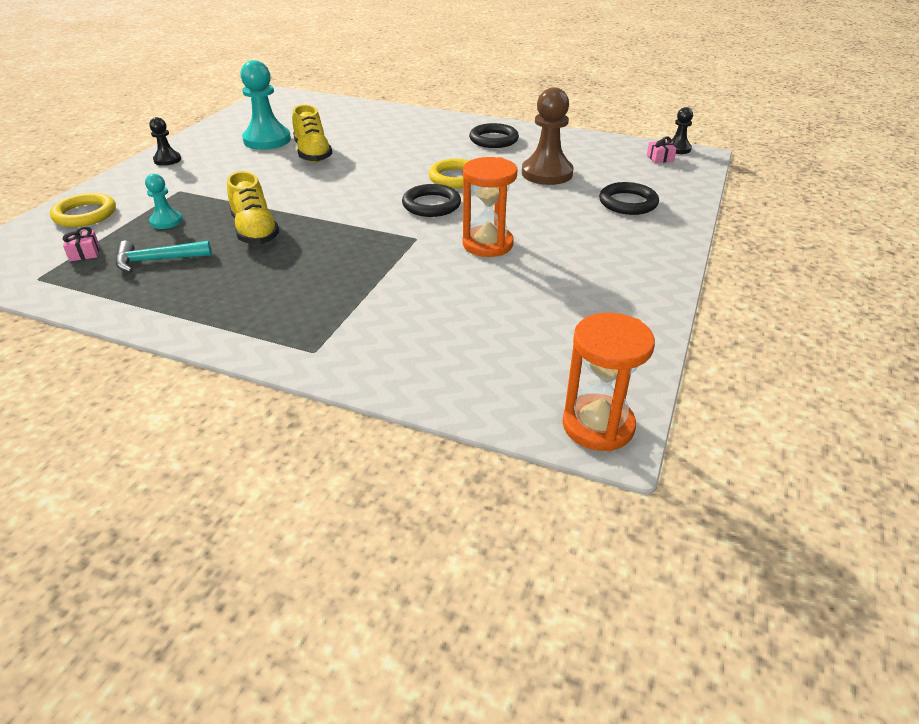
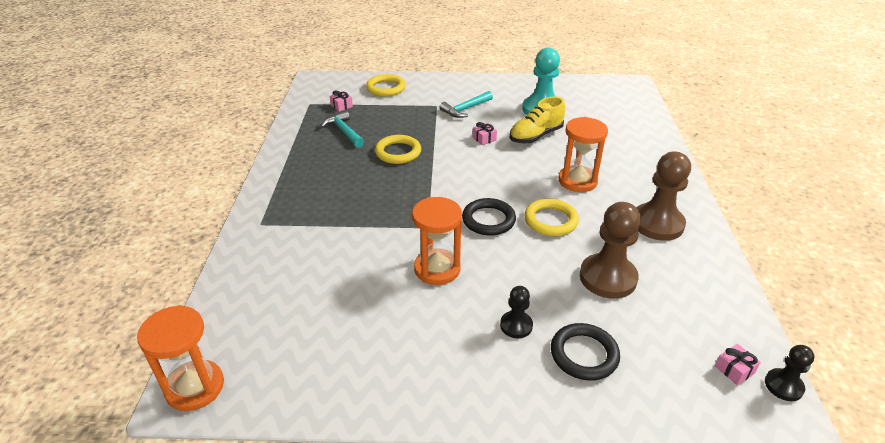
camera: 70 degrees right, 0 degrees up
(166, 221) = (392, 116): turquoise pawn -> none
(167, 160) = (477, 85): black pawn -> black pawn (516, 325)
(212, 176) = (465, 109): none -> turquoise hammer
(255, 231) = (398, 152): yellow shoe -> yellow ring
(287, 178) = (484, 139): none -> pink gift
(407, 153) = (577, 181): none -> orange hourglass
(493, 140) = (657, 223): black ring -> brown pawn

